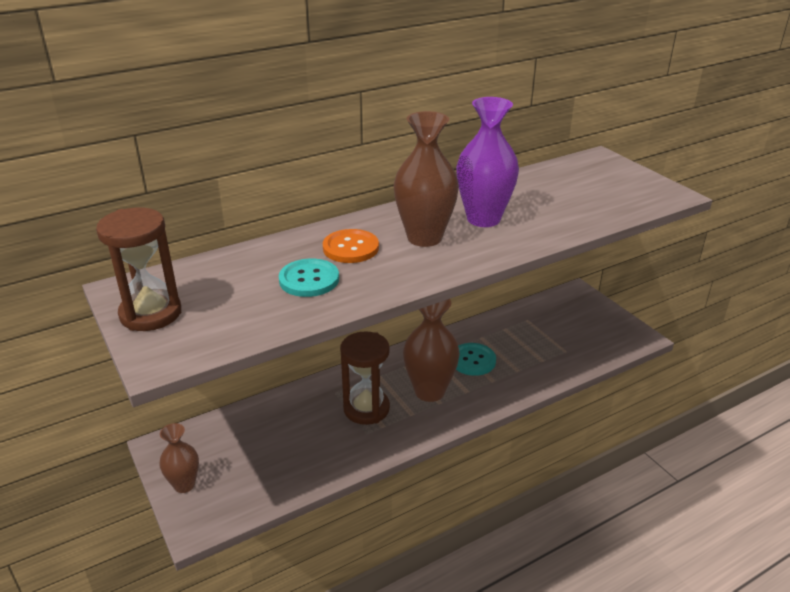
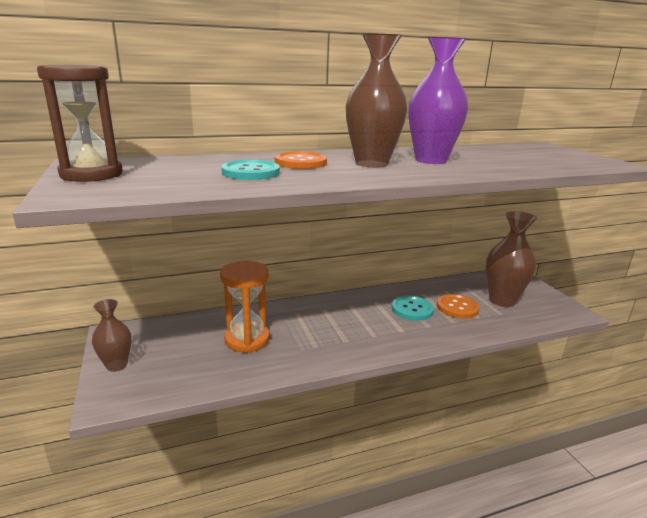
camera: 10 degrees right, 10 degrees down
(309, 430) = (247, 339): none -> orange hourglass
(366, 409) = (305, 331): brown hourglass -> none
(429, 391) = (367, 326): brown vase -> brown vase (502, 300)
(520, 350) = (457, 307): none -> orange button

